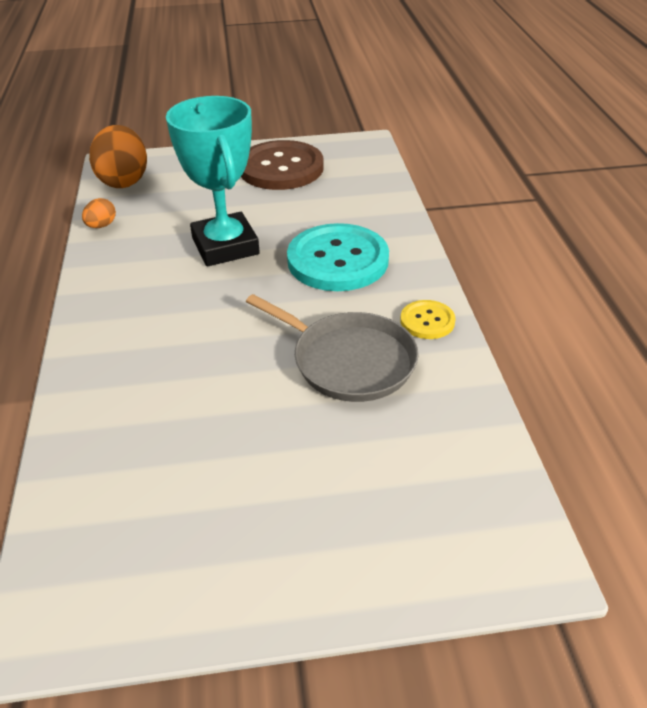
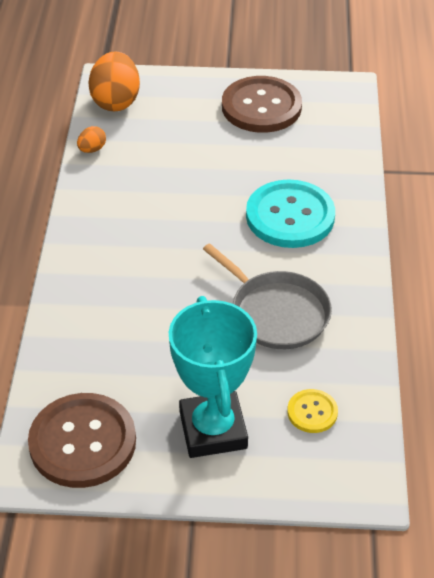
camera: 10 degrees right, 5 degrees up
(120, 568) = (82, 442): none -> brown button
(225, 246) = (196, 187): turquoise trophy -> turquoise trophy (213, 430)
(427, 321) = (350, 287): yellow button -> yellow button (312, 412)

